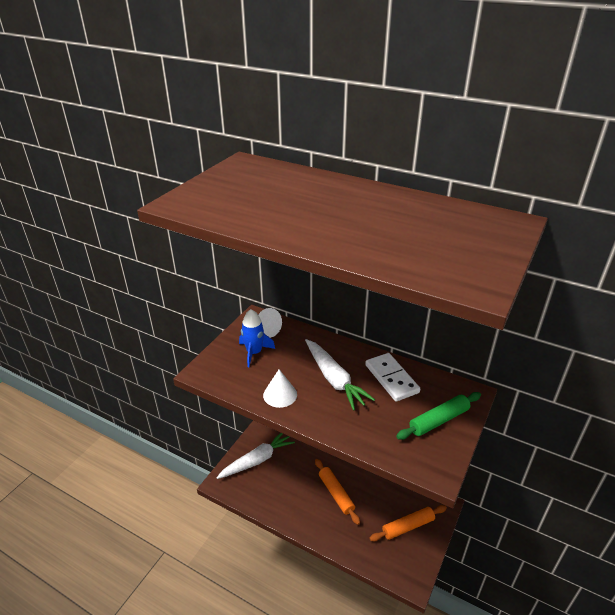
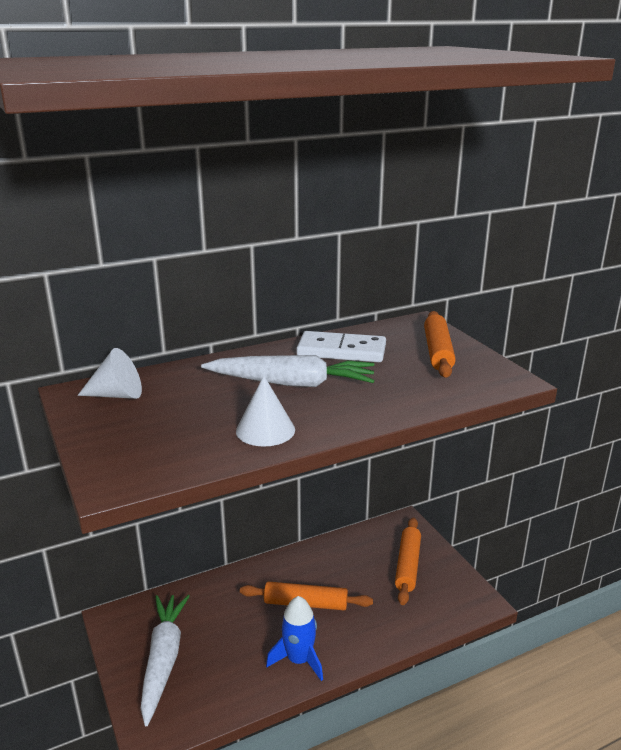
camera: 55 degrees left, 10 degrees down
(254, 352) = (149, 420): blue rocket -> blue rocket (299, 660)
(439, 420) = (437, 352): green rolling pin -> orange rolling pin

